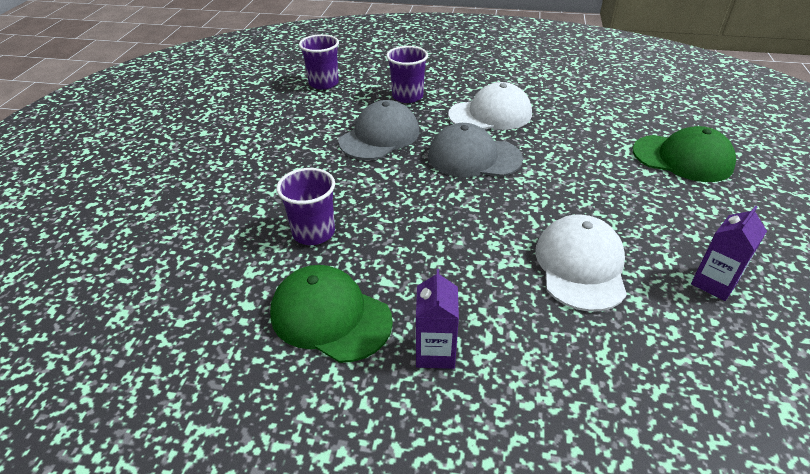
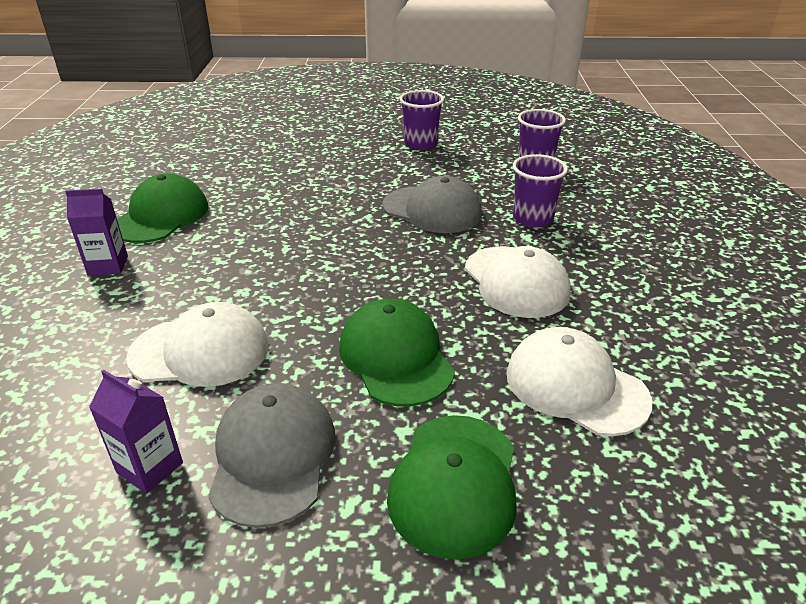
camera: 80 degrees right, 5 degrees down
(313, 232) = (265, 196): purple cup -> purple cup (421, 144)
(474, 157) = (405, 272): grey cap -> grey cap (273, 456)
(577, 169) = (395, 357): none -> green cap
(596, 111) = (575, 386): none -> white cap

